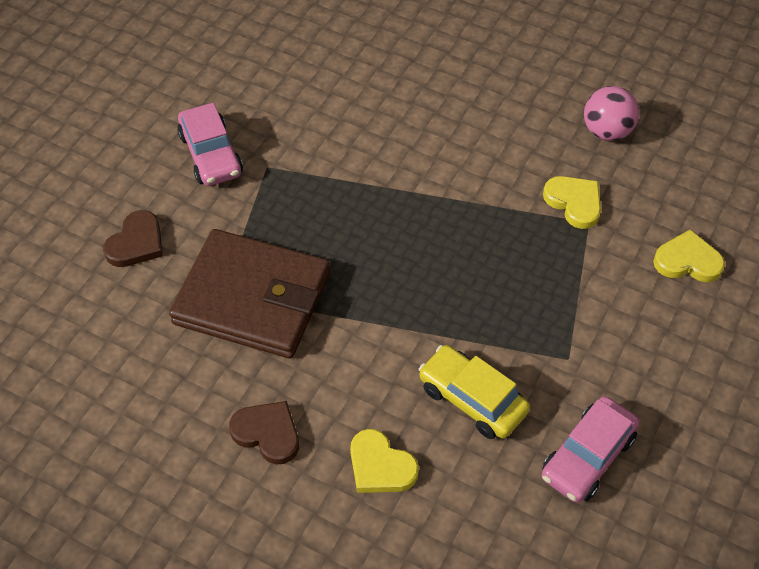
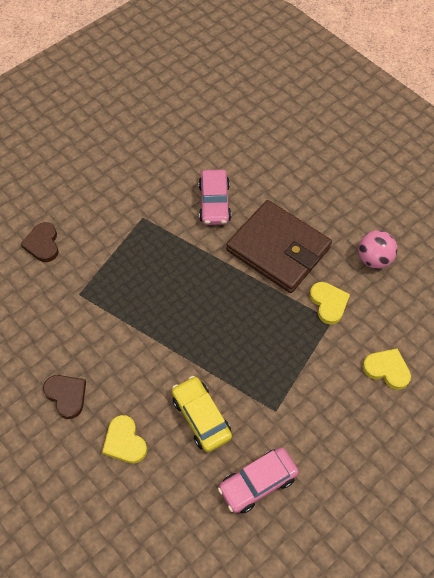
camera: 20 degrees right, 5 degrees up
(136, 243) = (43, 244): brown heart -> brown heart turned 120 degrees clockwise
(211, 154) = (112, 198): pink car -> pink car (214, 203)
(252, 298) = (96, 303): brown wallet -> brown wallet (278, 249)

